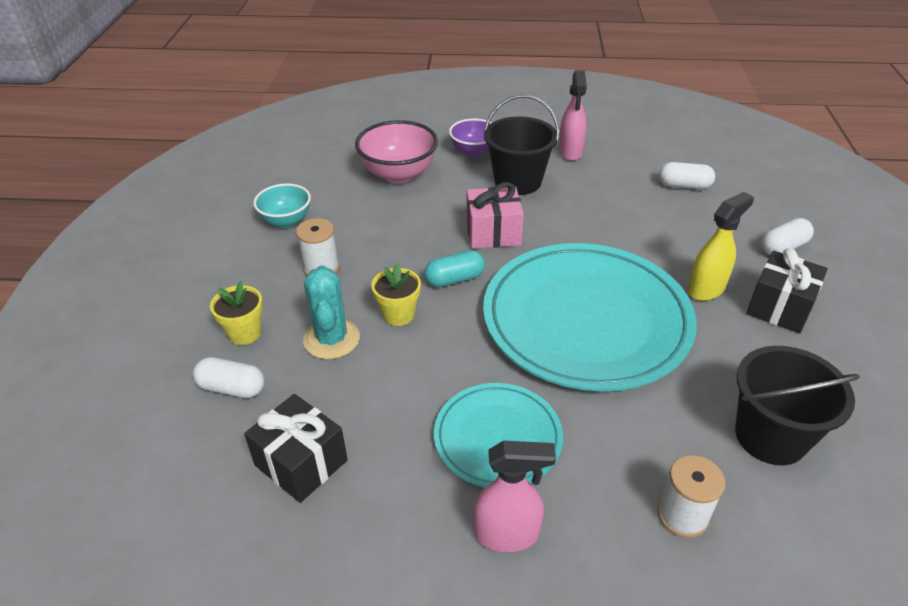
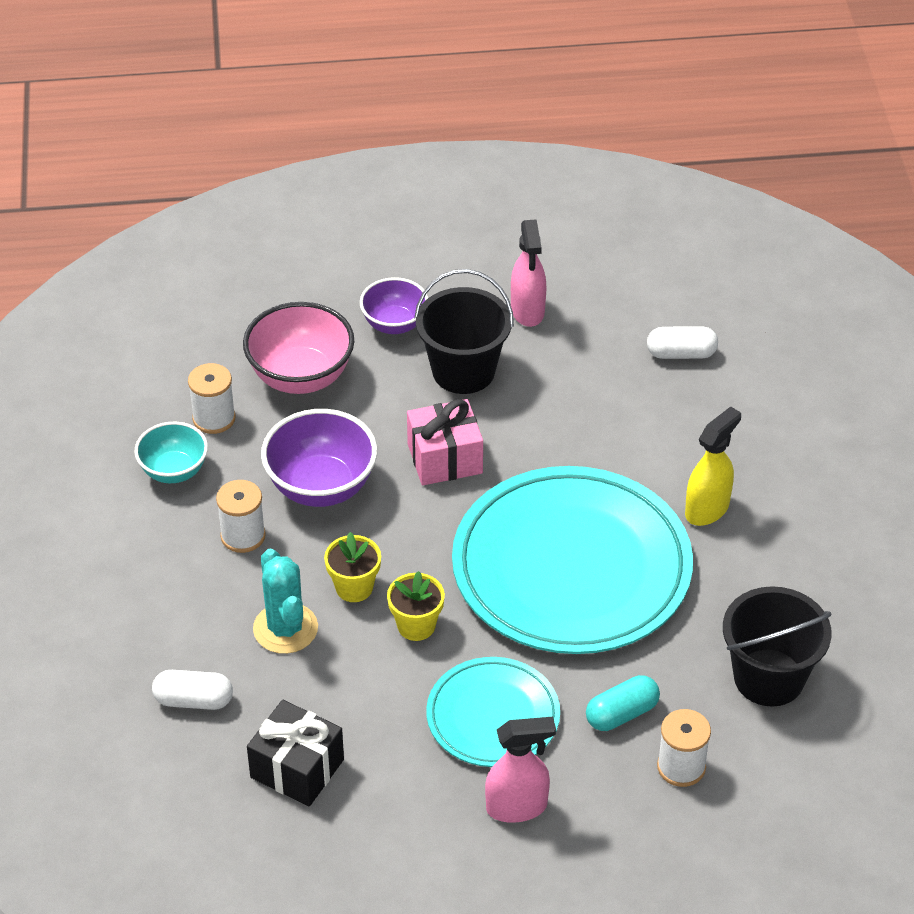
camera: 10 degrees left, 5 degrees up
(245, 333) = (182, 633): yellow flower pot -> yellow flower pot (416, 626)
(328, 192) = (214, 418): none -> white spool
(393, 242) = (321, 487): none -> purple bowl
(454, 279) = (410, 532): turquoise capsule -> turquoise capsule (622, 714)
(779, 307) = (789, 523): black gift -> none
(783, 247) = (800, 438): white capsule -> none

